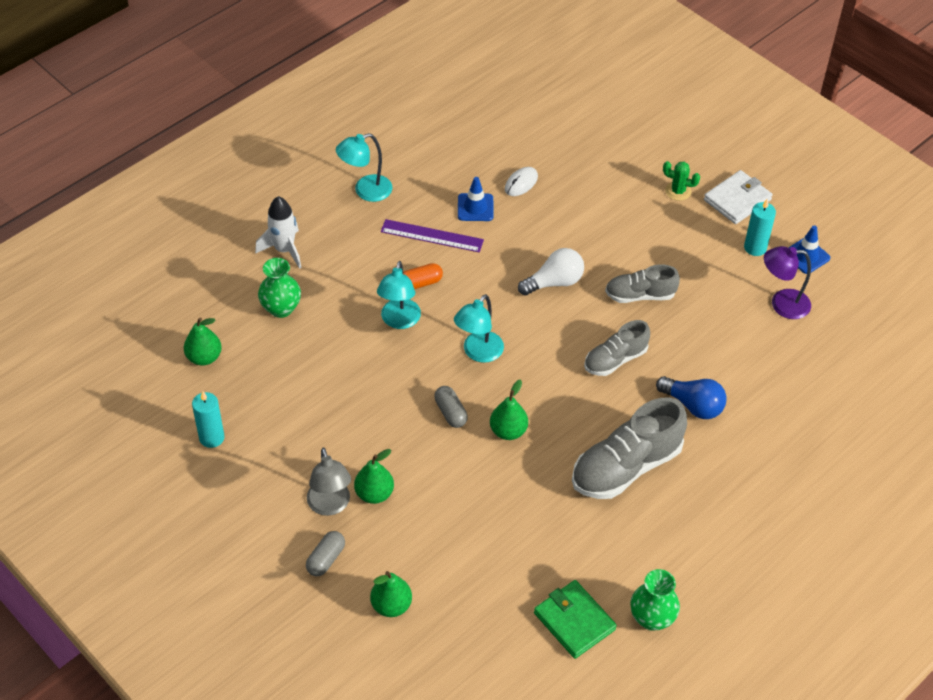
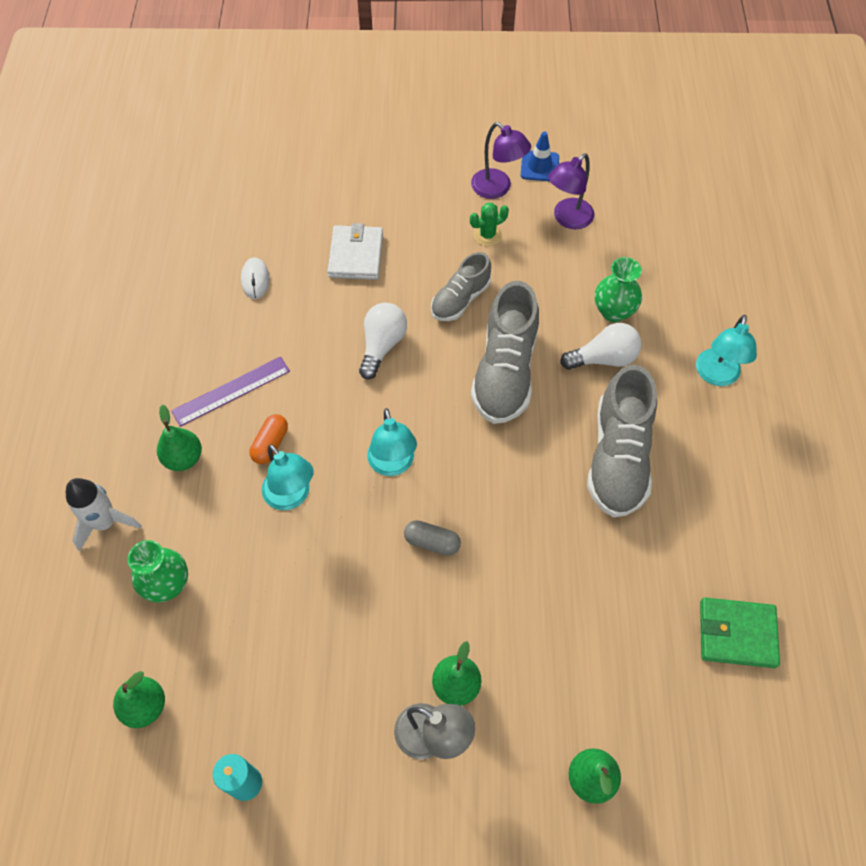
camera: 45 degrees left, 10 degrees up
(326, 559) = (487, 795): grey capsule -> none
(365, 191) = (122, 398): turquoise lamp -> turquoise lamp (716, 376)
(475, 207) = (240, 333): blue traffic cone -> none
(508, 431) = (496, 514): green pear -> green pear (183, 458)
(615, 360) = (505, 372): grey shoe -> grey shoe, size x1.67
(652, 618) = (783, 570): green vase -> green vase (613, 311)
(678, 191) = (389, 187): green cactus -> green cactus (487, 235)
(693, 405) = (603, 358): blue light bulb -> white light bulb
(737, 200) = (440, 160): white wallet -> white wallet (356, 255)
(755, 248) = (497, 189): turquoise candle -> purple lamp

